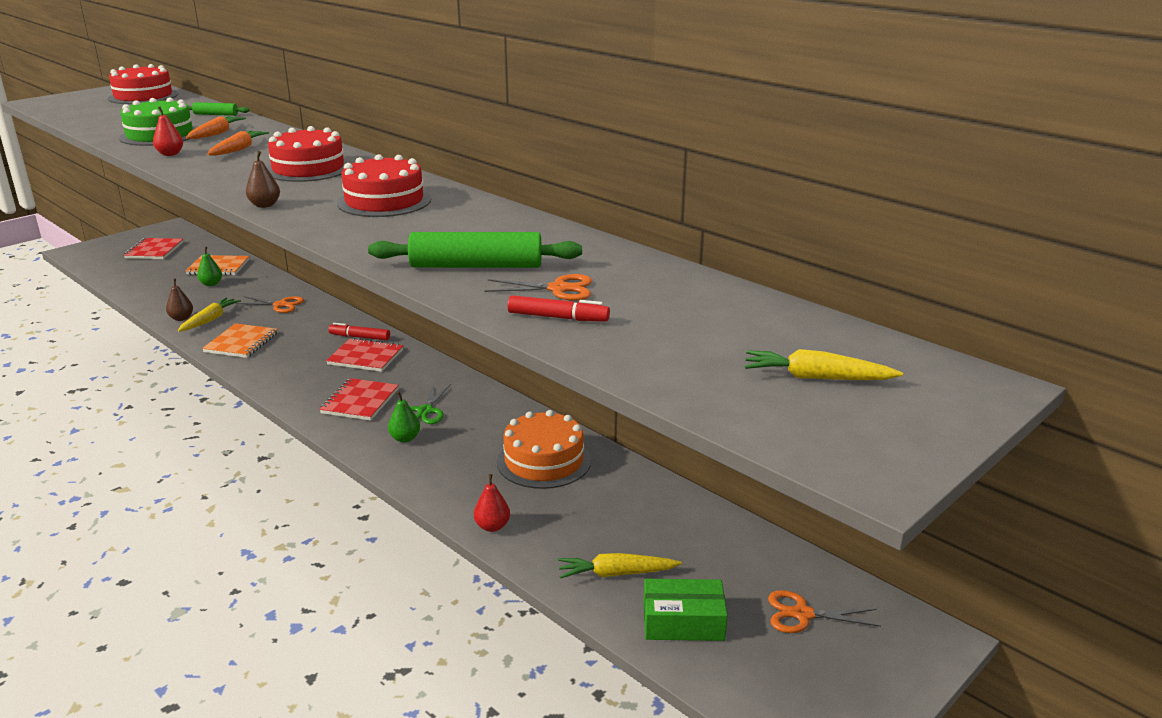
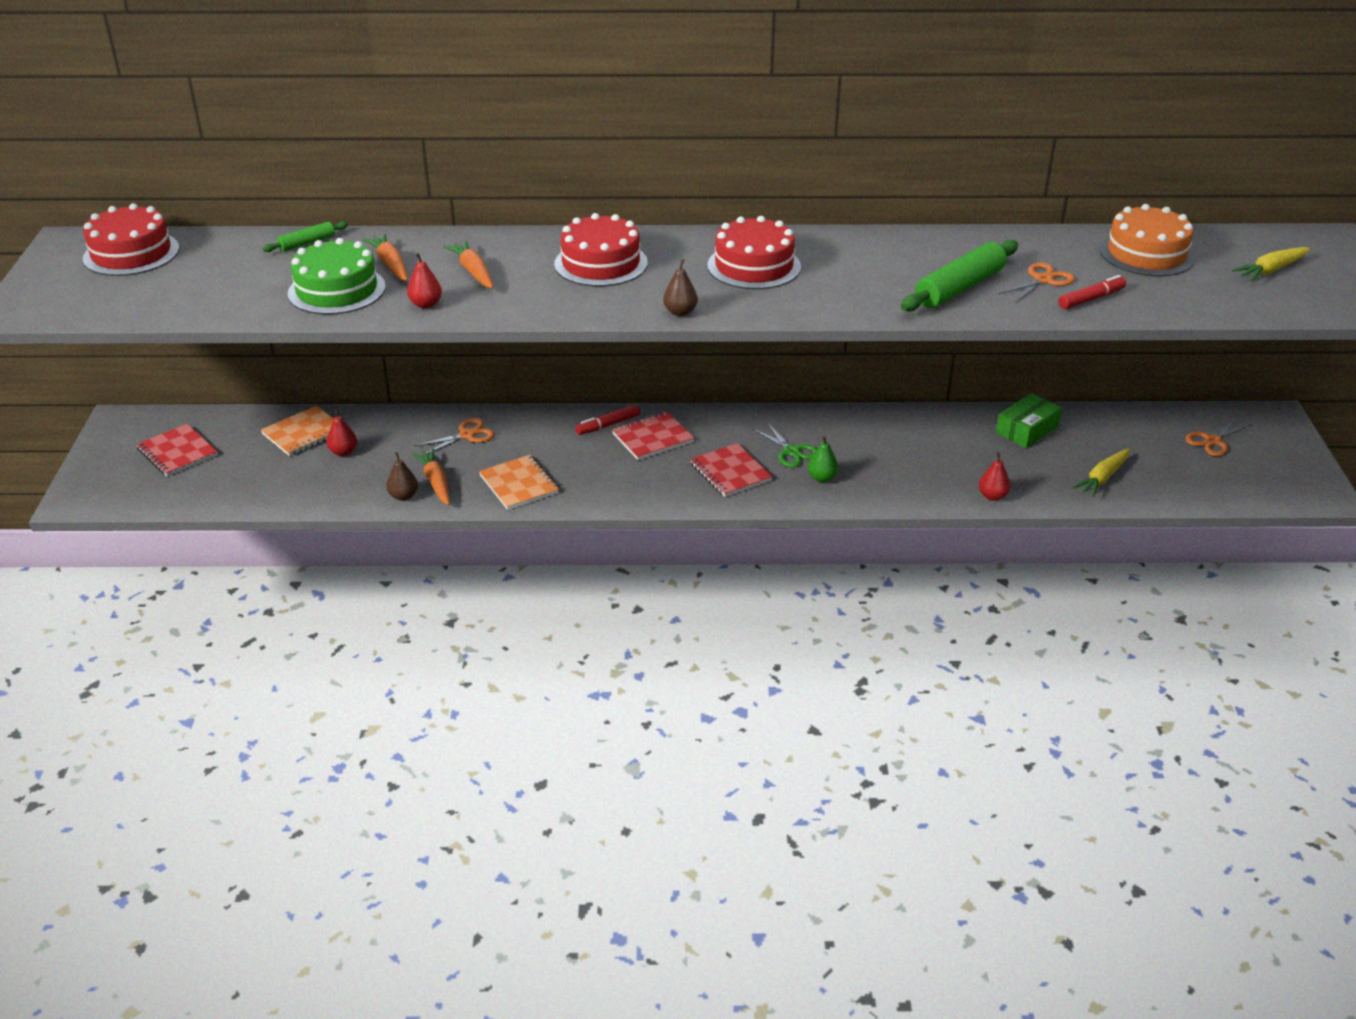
camera: 45 degrees left, 10 degrees up
(210, 320) = (436, 482): yellow carrot -> orange carrot
(211, 284) = (343, 452): green pear -> red pear
(544, 461) = (935, 439): orange cake -> orange cake (1146, 254)
(683, 621) = (1175, 481): green box -> green box (1026, 429)

